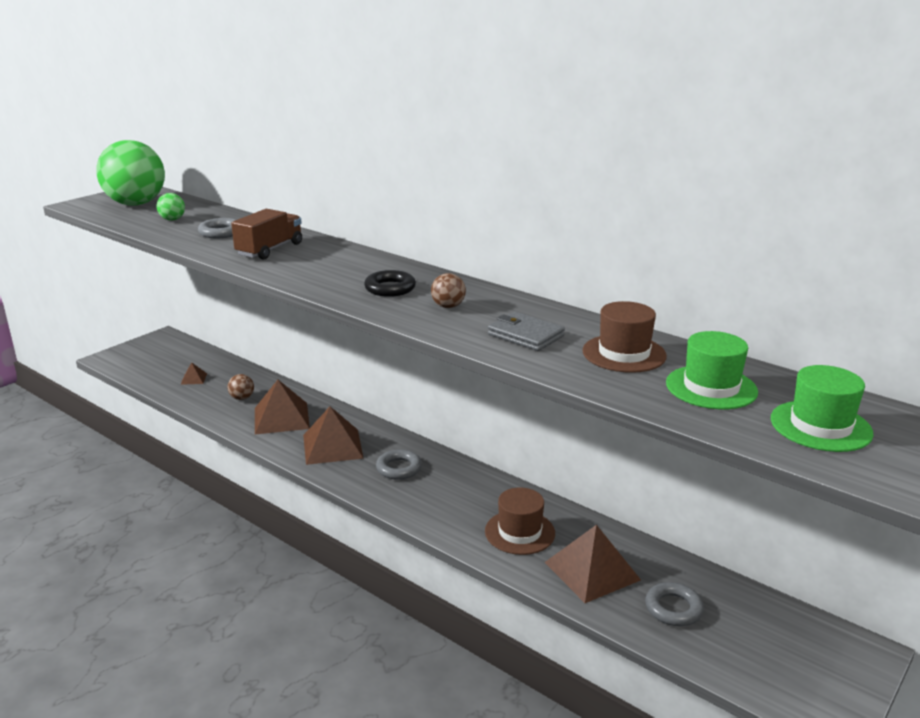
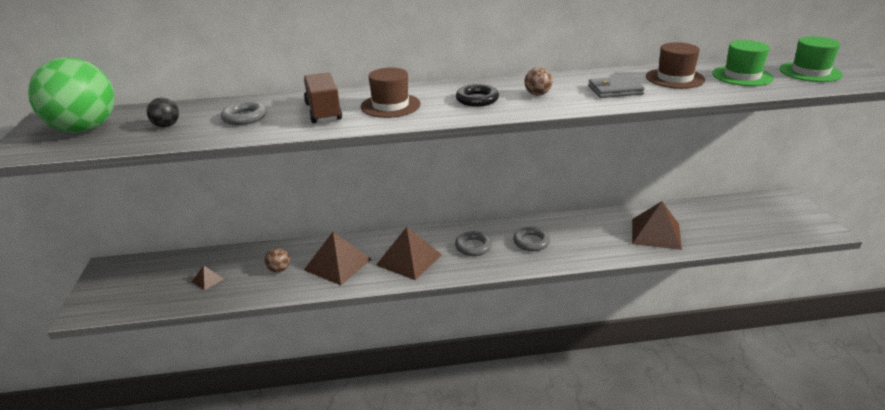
camera: 45 degrees left, 5 degrees up
(172, 219) = (166, 126): green ball -> black ball
(519, 532) = (595, 238): brown hat -> brown hat (390, 105)
(673, 608) = (711, 227): grey ring -> grey ring (531, 242)

